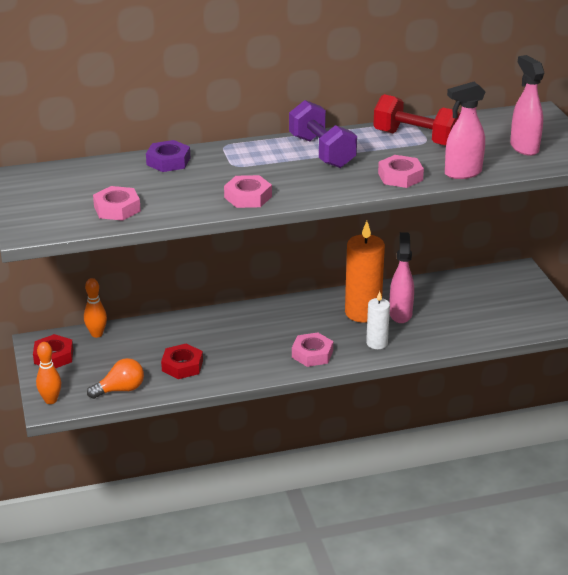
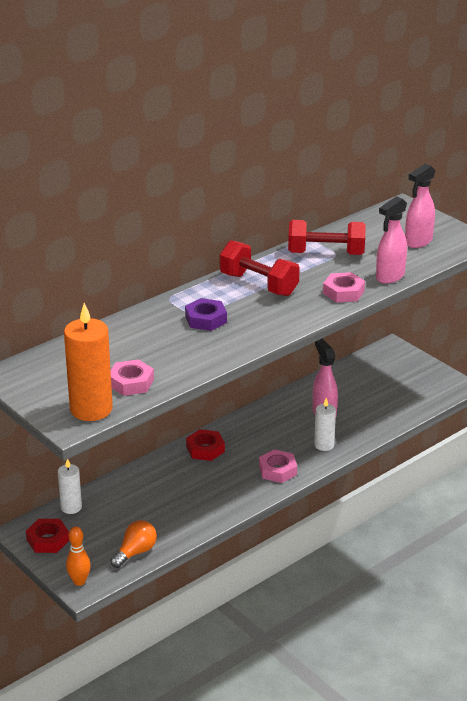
camera: 25 degrees left, 0 degrees up
(97, 334) = (71, 507): orange bowling pin -> white candle
(168, 161) = (133, 325): purple nut -> purple nut (206, 319)
(182, 366) = (173, 514): red nut -> red nut (205, 449)
(248, 197) = (234, 342): pink nut -> none
(321, 152) = (258, 284): purple dumbbell -> red dumbbell
(363, 313) = (292, 421): orange candle -> orange candle (91, 409)
(524, 147) = (418, 242): pink spray bottle -> pink spray bottle turned 90 degrees counterclockwise

